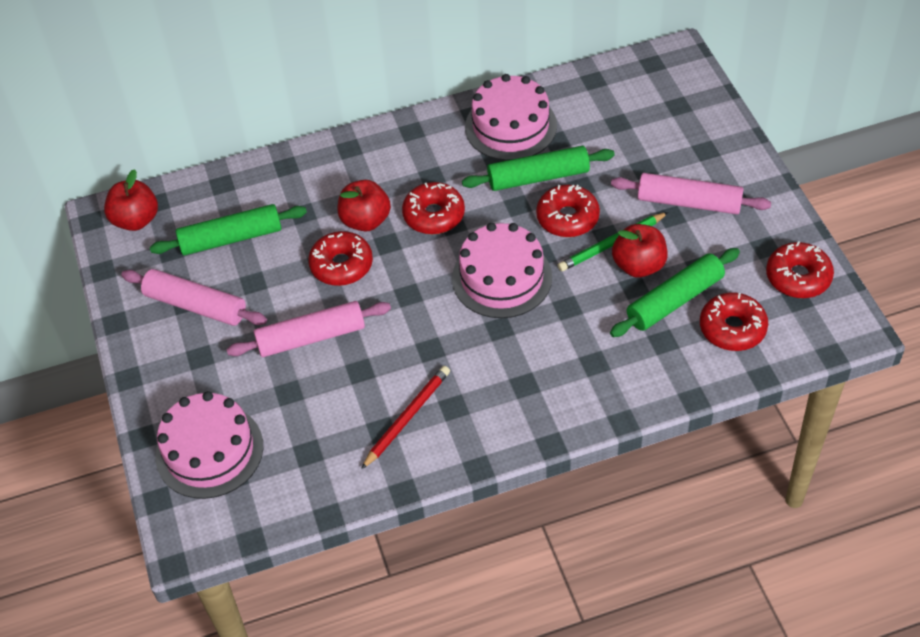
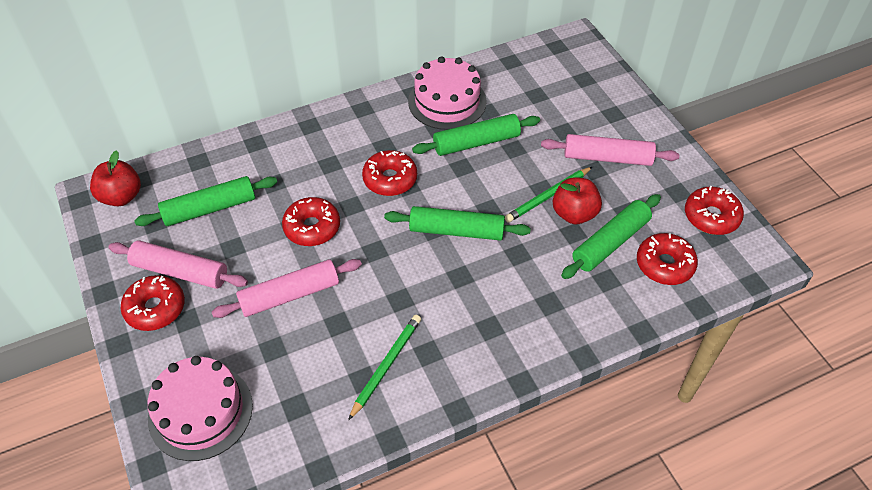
camera: 10 degrees left, 0 degrees up
(365, 220) = (330, 187): red apple -> none
(407, 418) = (386, 366): red pencil -> green pencil
(502, 278) = (456, 231): pink cake -> green rolling pin
(567, 218) = (506, 176): red donut -> red donut (155, 308)

